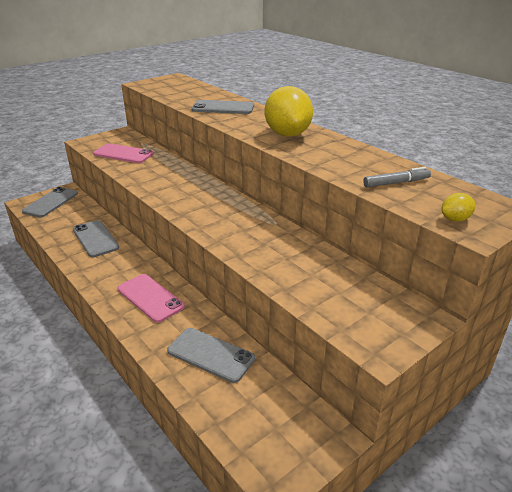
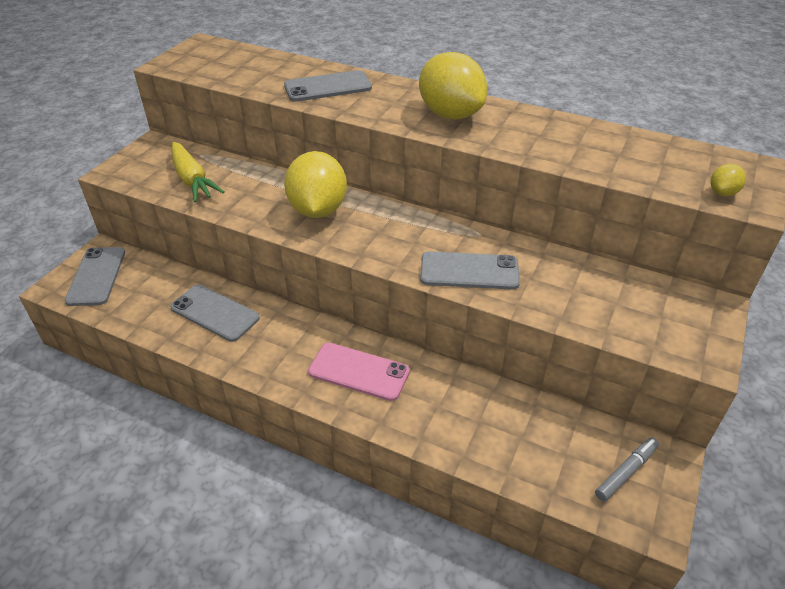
camera: 25 degrees left, 10 degrees up
(123, 154) = (192, 180): pink phone -> yellow carrot
(180, 185) = (318, 210): none -> yellow lemon
(210, 355) = (485, 417): grey phone -> grey phone (469, 271)
(396, 183) = (629, 159): grey marker -> grey marker (626, 472)

